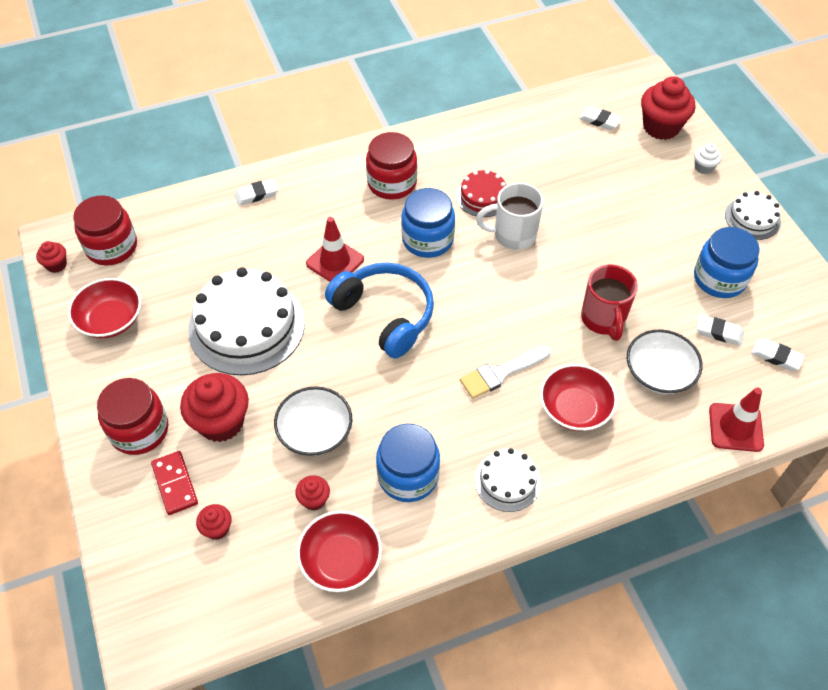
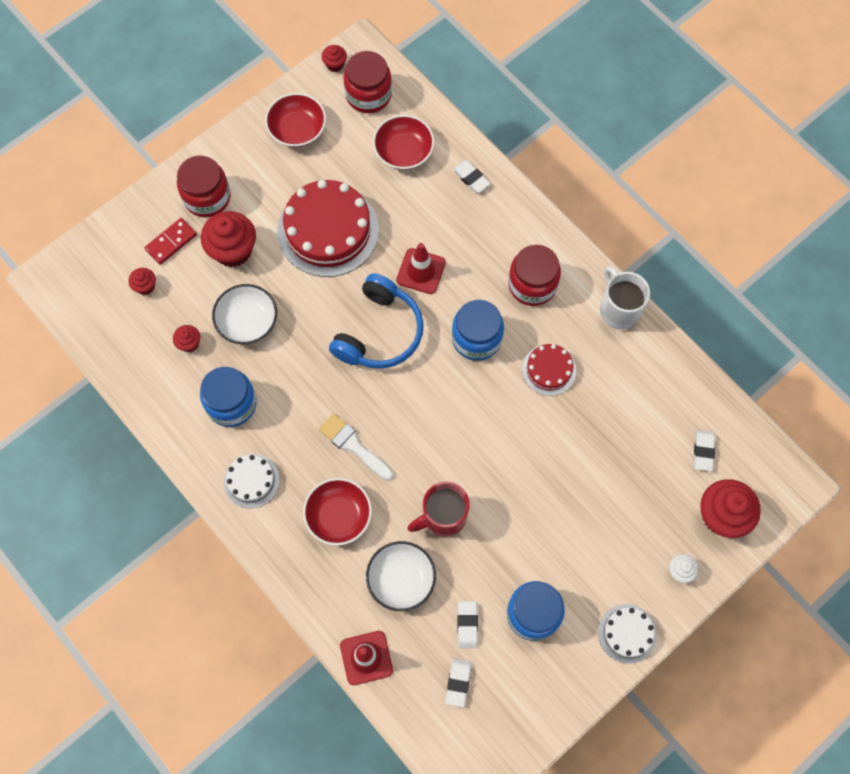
camera: 70 degrees right, 15 degrees up
(246, 326) = (328, 230): white cake -> red cake
(341, 560) = (147, 380): red bowl -> red bowl (403, 151)
(513, 235) = (512, 411): white mug -> white mug (619, 310)

